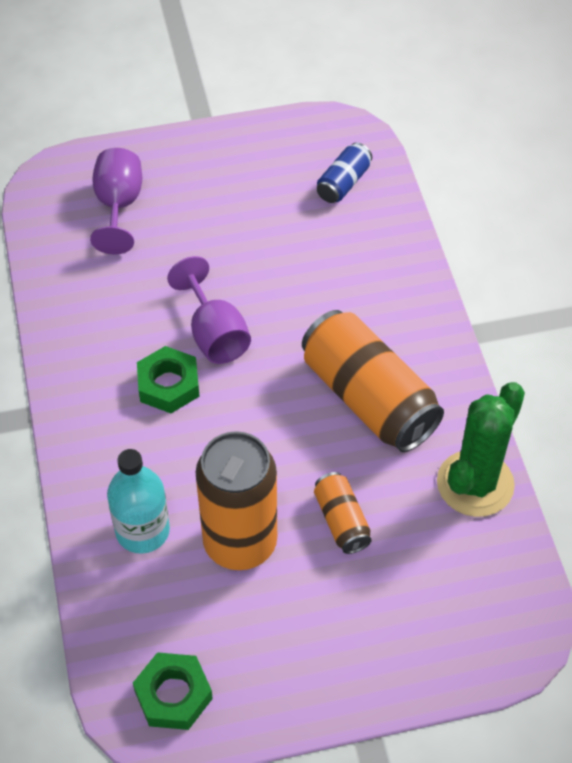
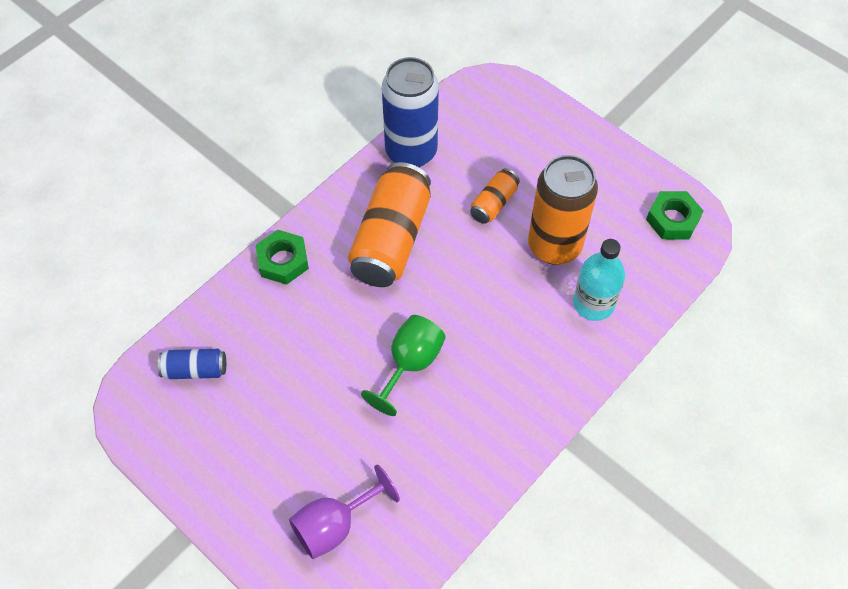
camera: 125 degrees left, 5 degrees up
(168, 385) = (476, 364): green nut -> green nut (283, 261)
(214, 334) = (410, 364): purple goblet -> green goblet
(475, 484) = (411, 152): green cactus -> blue can

